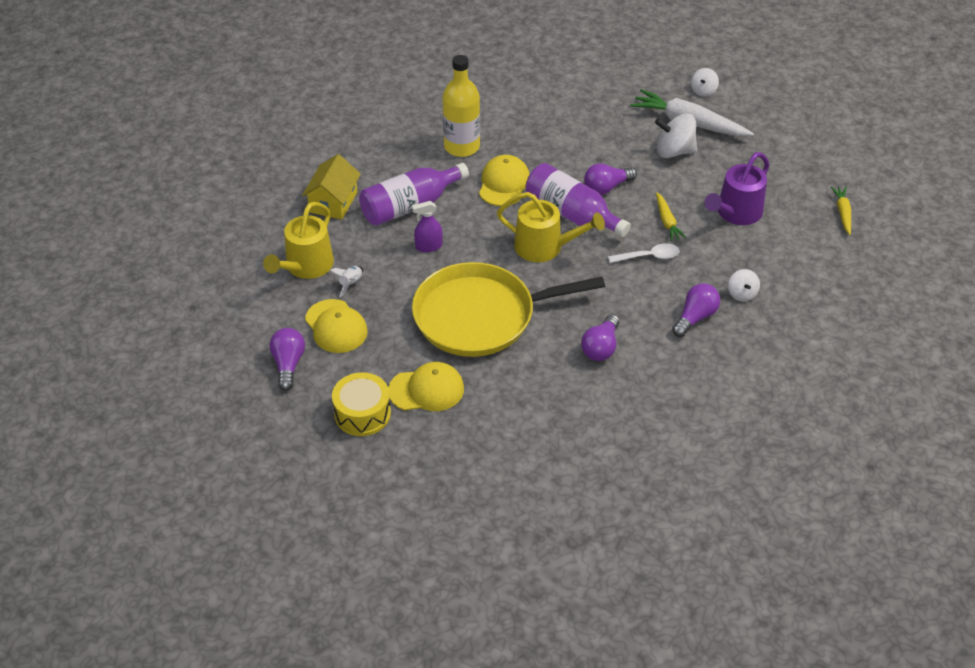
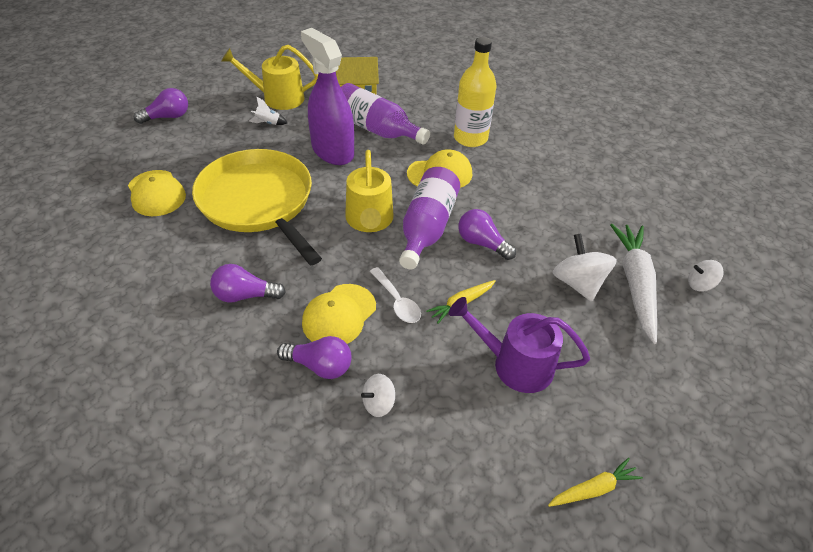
camera: 65 degrees right, 0 degrees up
(336, 326) = (216, 128): yellow cap -> yellow cap (339, 315)
(362, 413) = (121, 166): yellow drum -> none
(428, 246) = (332, 151): purple spray bottle -> purple spray bottle, size x2.17

